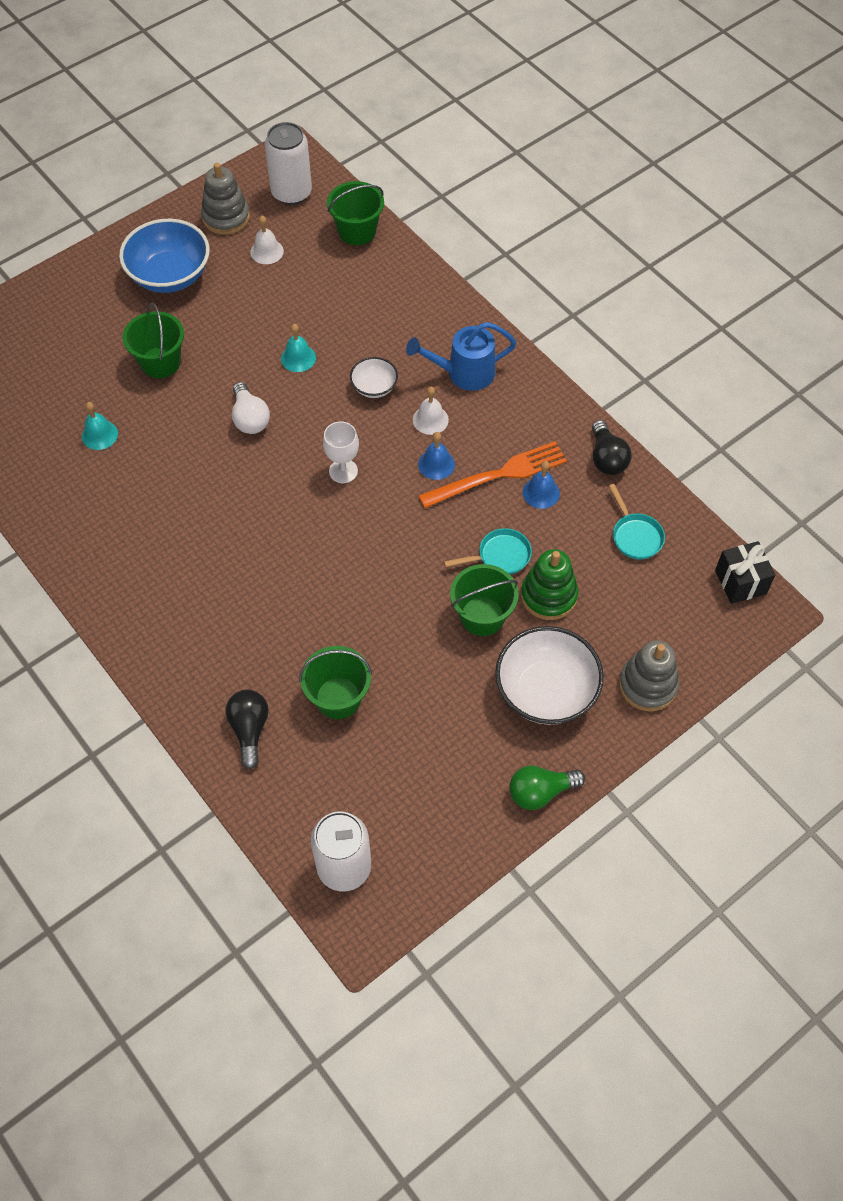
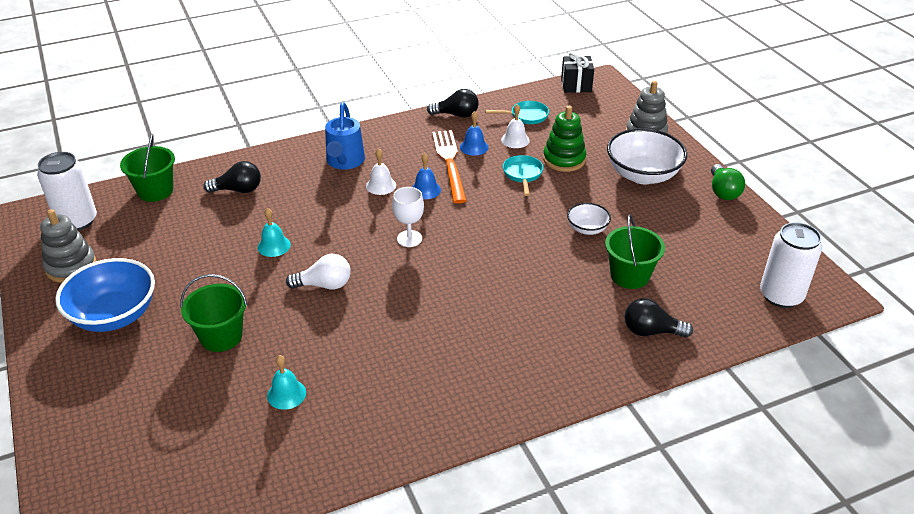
camera: 75 degrees left, 20 degrees down
(267, 251) = (136, 246): white bell -> white bell (515, 140)
(374, 387) = (331, 208): white bowl -> white bowl (587, 229)
(380, 297) = (238, 190): none -> black light bulb
(482, 616) = (573, 192): green bucket -> none

